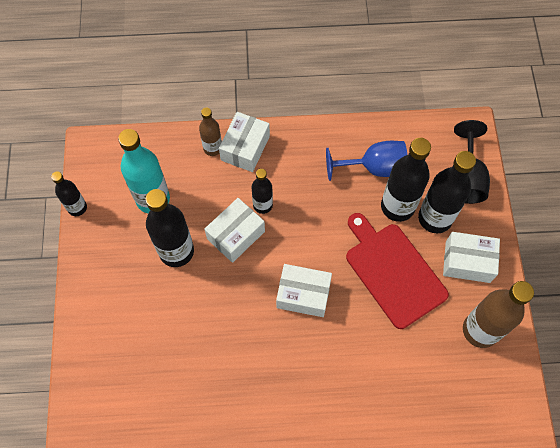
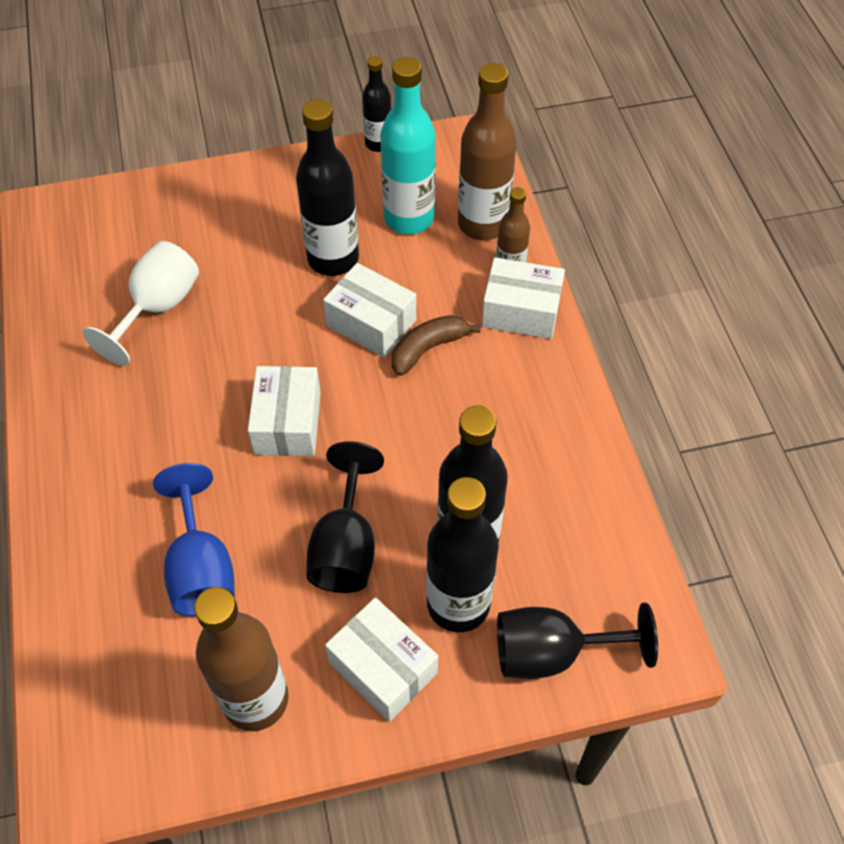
camera: 80 degrees right, 10 degrees down
(169, 156) = (482, 224): none -> brown bottle
(193, 372) = (158, 308): none -> white goblet
(262, 205) = (428, 349): black bottle -> brown banana
(374, 167) = (534, 495): blue goblet -> blue goblet (201, 568)
(393, 271) = (345, 546): red cutting board -> black goblet
(467, 262) = (383, 667): white box -> white box turned 45 degrees counterclockwise

